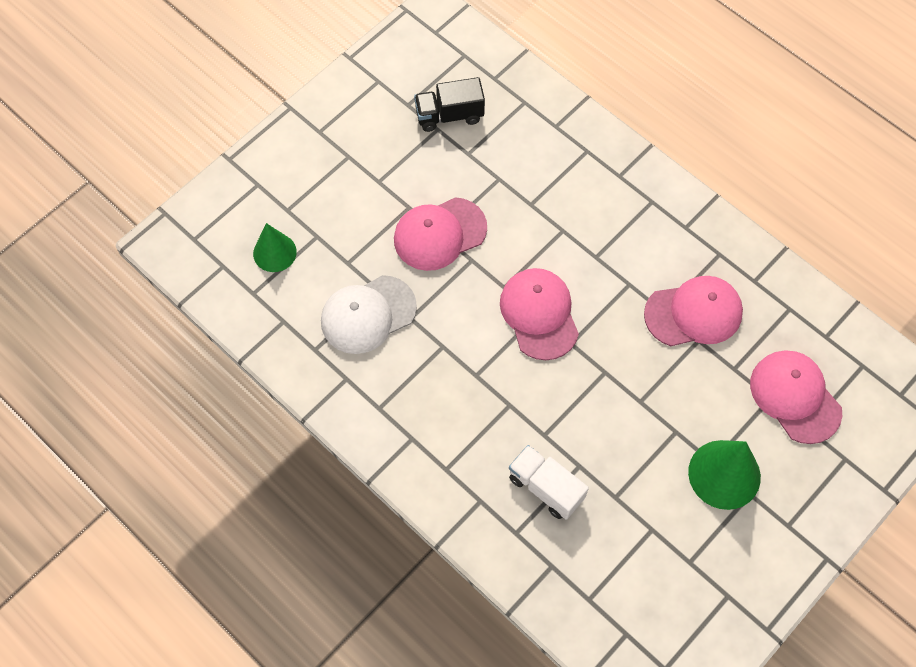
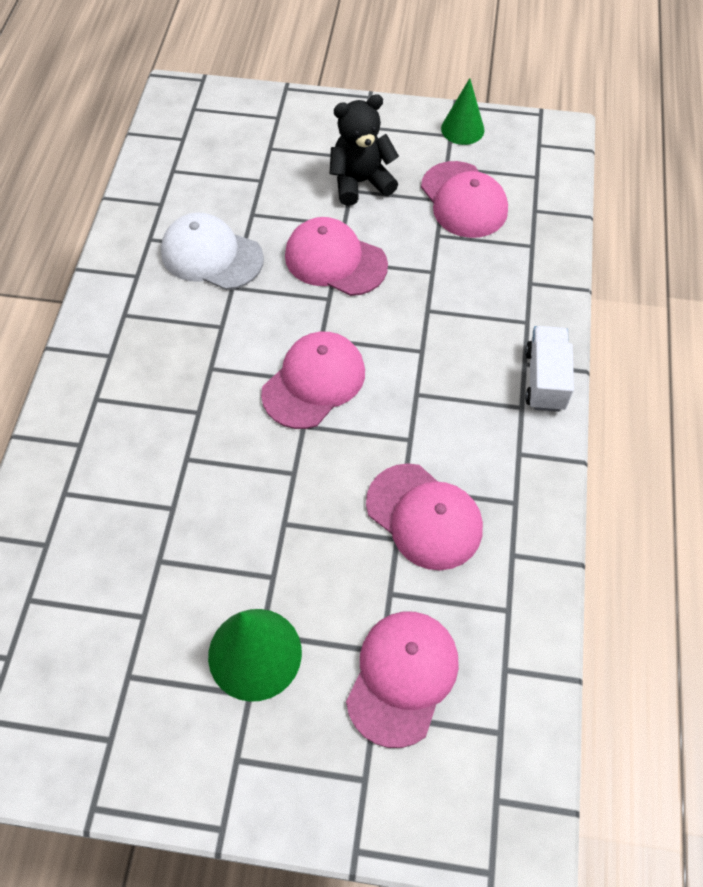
camera: 55 degrees right, 5 degrees down
(274, 252) = (222, 162): green cone -> green cone (462, 129)
(376, 170) = (360, 182): none -> black teddy bear
(449, 115) = (464, 200): black truck -> pink cap
(546, 488) = (128, 492): white truck -> white truck (545, 379)

